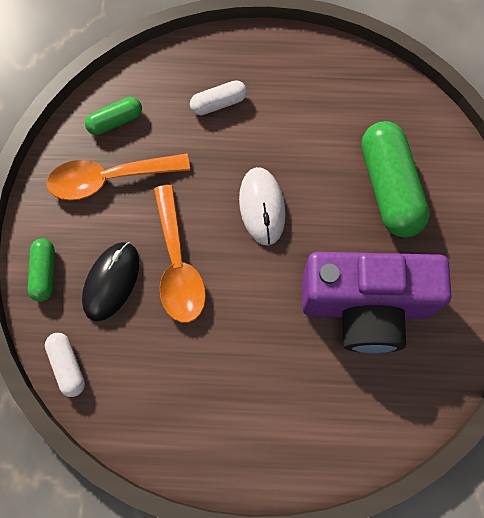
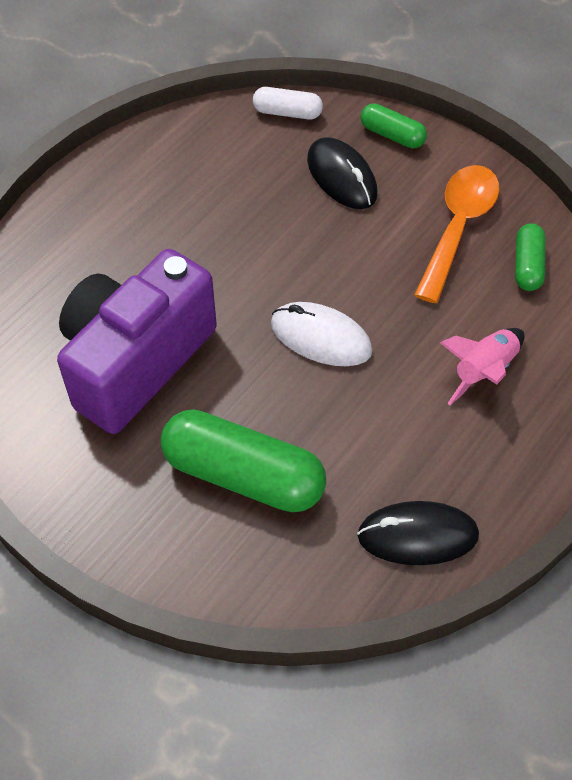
camera: 125 degrees right, 15 degrees down
(178, 265) = (315, 234): orange spoon -> none
(218, 103) = (484, 371): white capsule -> pink rocket
(352, 79) = (417, 535): none -> black mouse

